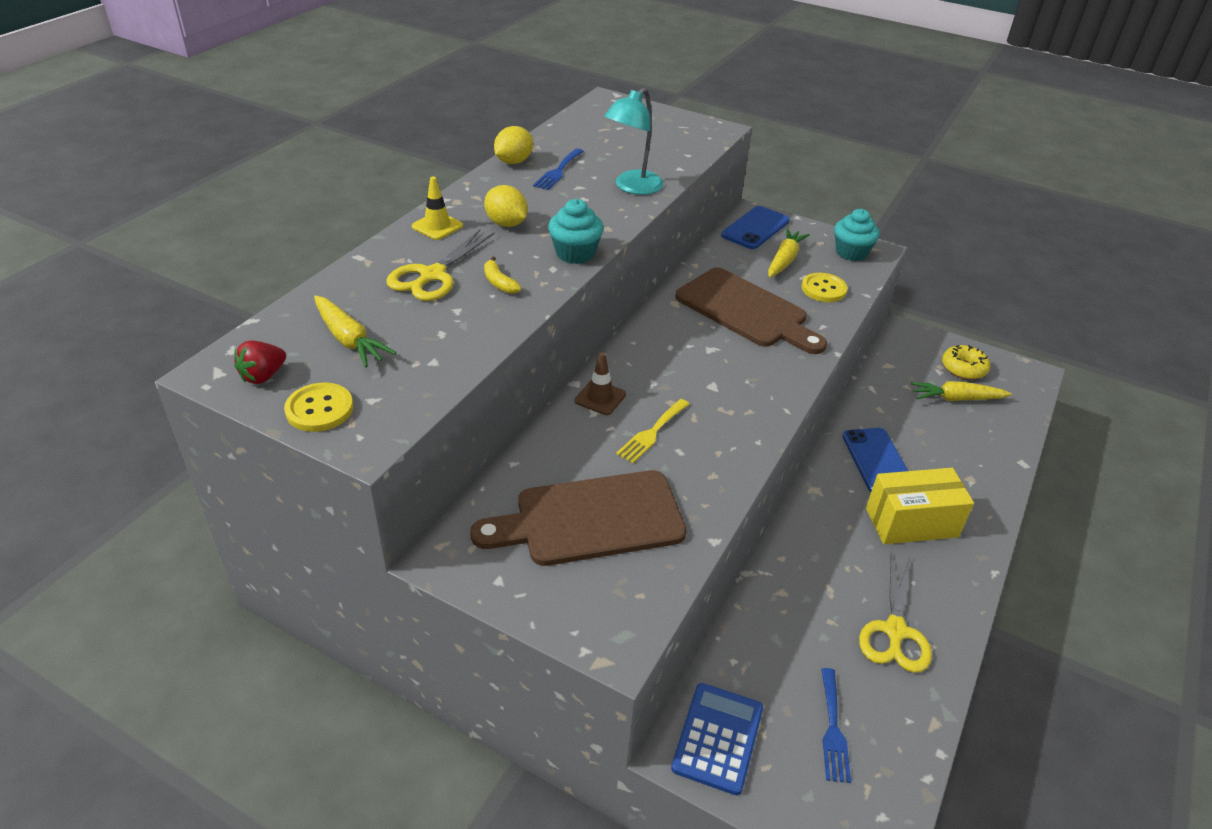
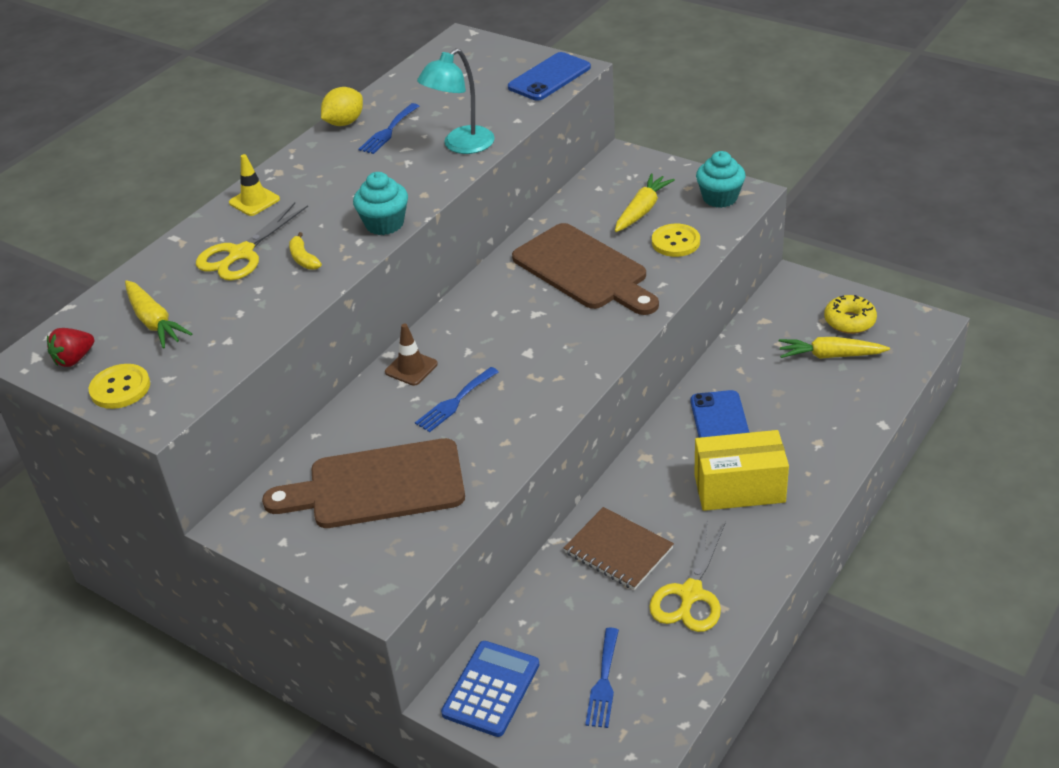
camera: 10 degrees right, 0 degrees up
(506, 223) = (323, 194): yellow lemon -> none
(652, 433) = (455, 402): yellow fork -> blue fork
(755, 228) = (620, 174): blue phone -> blue phone (549, 77)
(812, 584) = (618, 550): none -> brown notebook

